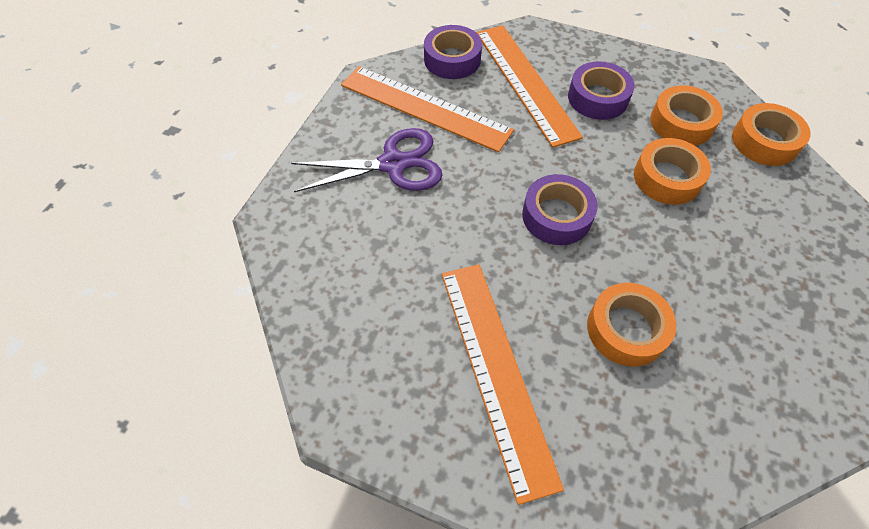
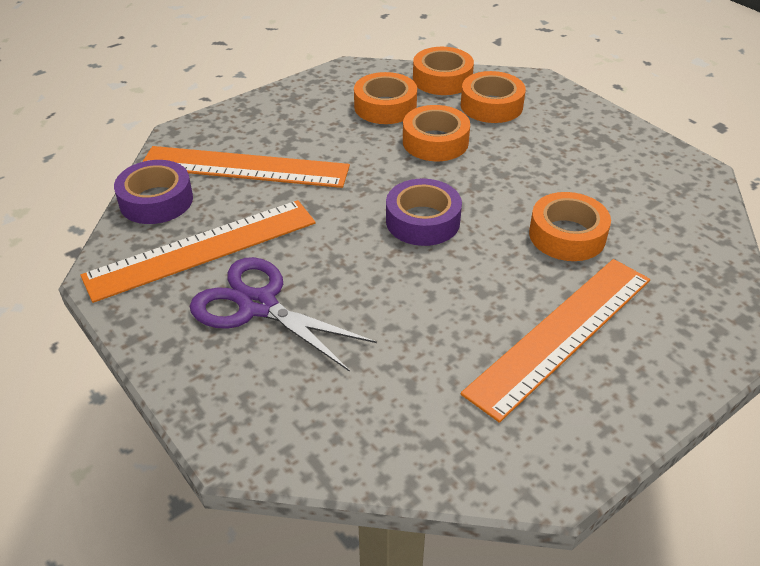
camera: 60 degrees left, 15 degrees down
(394, 164) = (257, 305): purple scissors -> purple scissors turned 75 degrees counterclockwise
(496, 371) = (561, 334): orange ruler -> orange ruler turned 60 degrees counterclockwise
(597, 98) = (311, 135): purple tape -> none
(763, 194) = (491, 105): none -> orange tape

